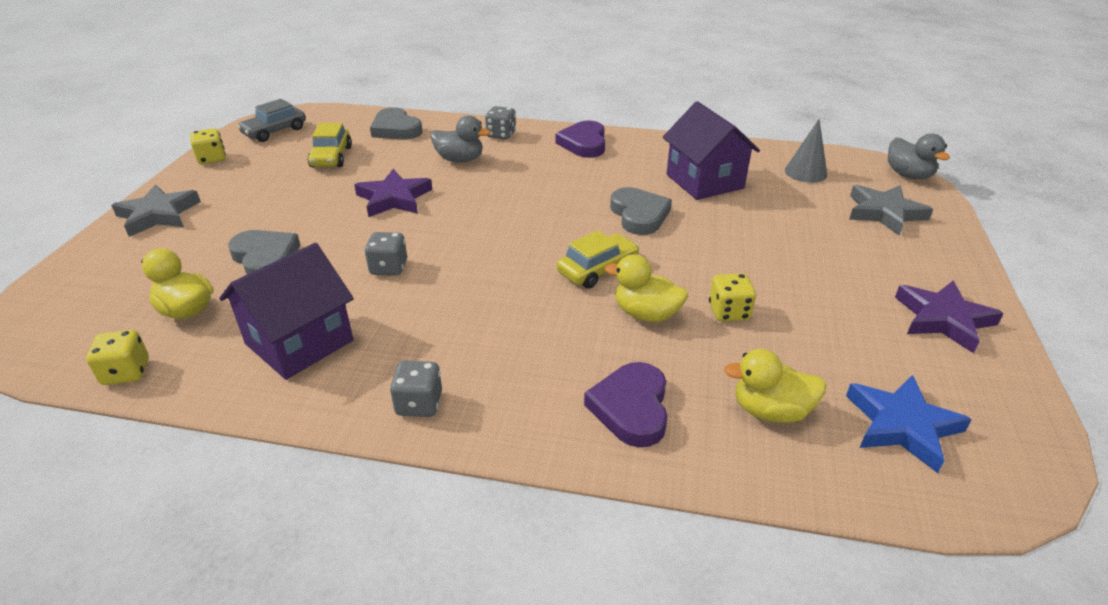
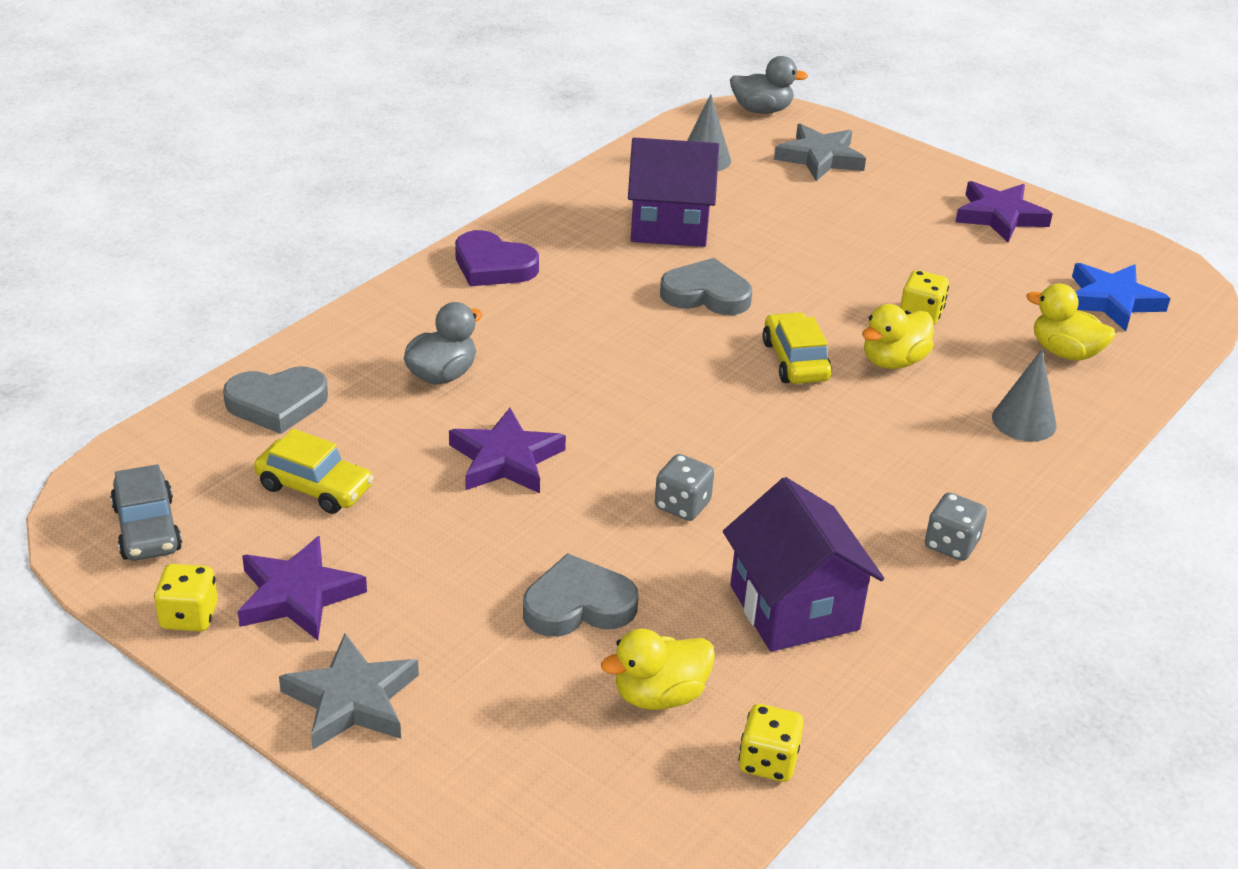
camera: 65 degrees left, 0 degrees up
(239, 178) = (298, 595): none -> purple star
(501, 135) = (398, 319): grey dice -> none
(631, 408) = (1024, 421): purple heart -> grey cone
(770, 411) = (1065, 352): yellow duck -> yellow duck turned 90 degrees clockwise

